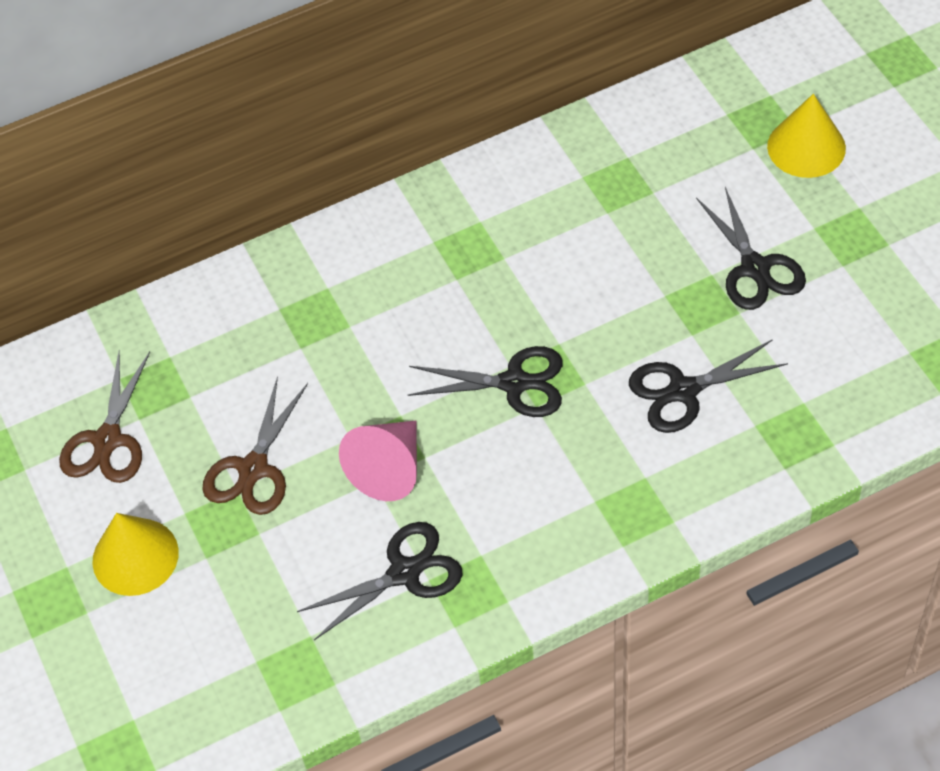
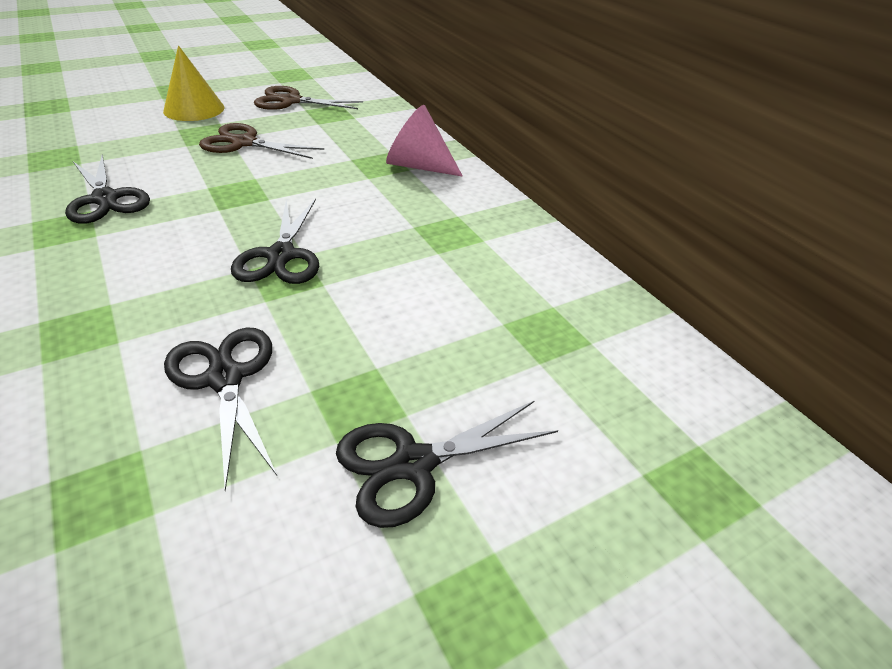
camera: 80 degrees right, 15 degrees down
(389, 469) = (214, 193): pink cone -> pink cone (418, 166)
(806, 147) = (667, 551): yellow cone -> none

